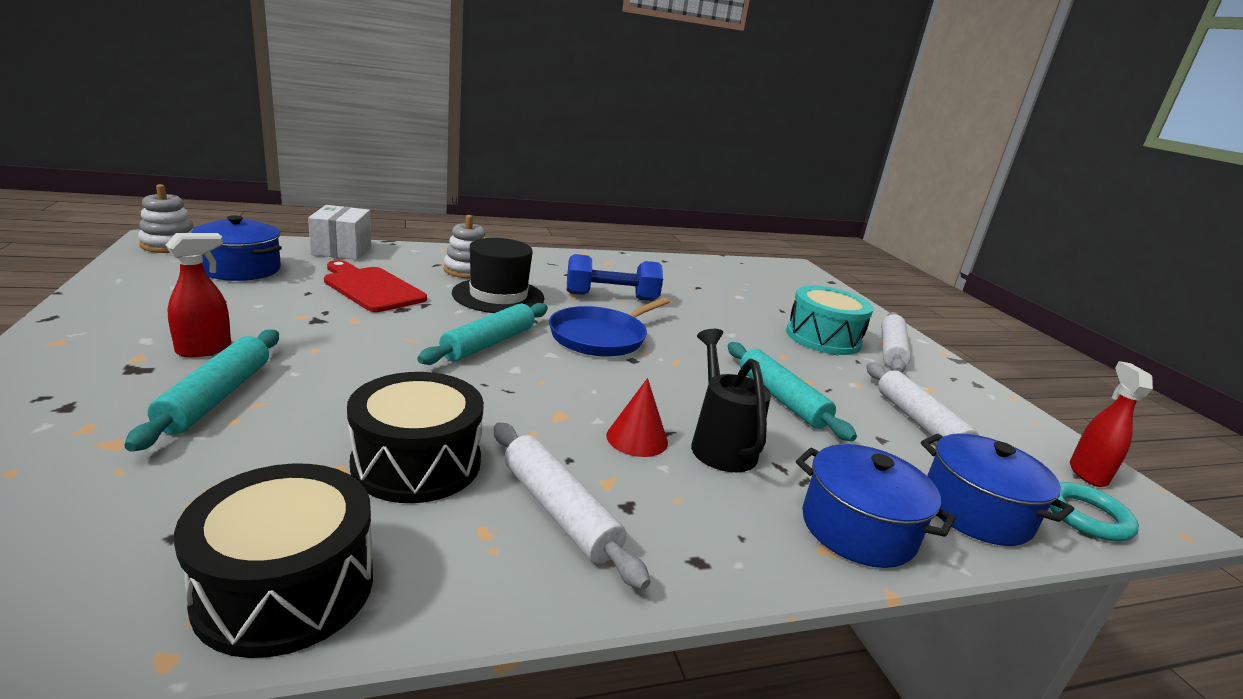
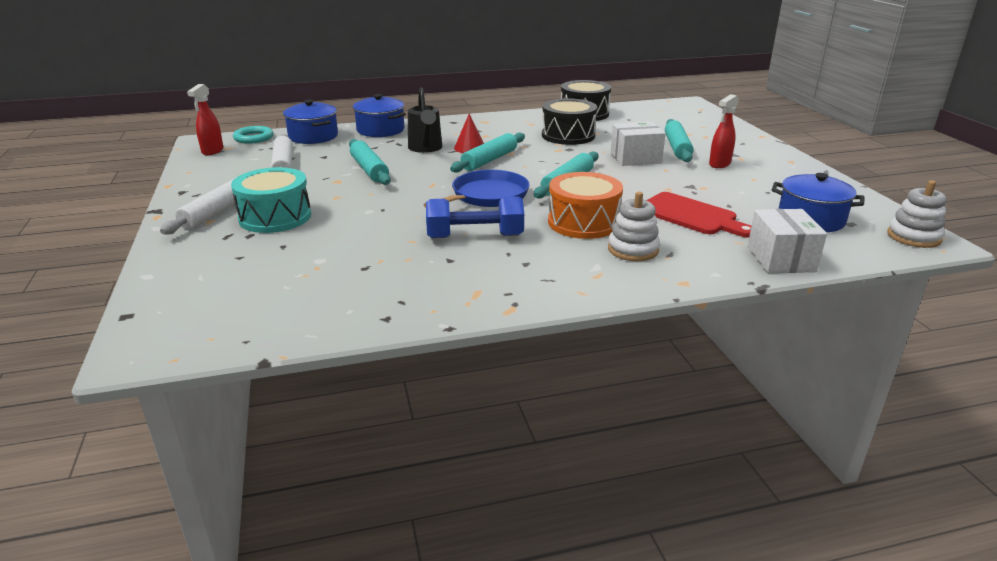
camera: 175 degrees left, 5 degrees up
(337, 378) = (635, 158): none -> white box
(498, 296) = (583, 222): black hat -> orange drum
(559, 511) = (505, 128): white rolling pin -> none
(598, 400) = (489, 160): none -> turquoise rolling pin

